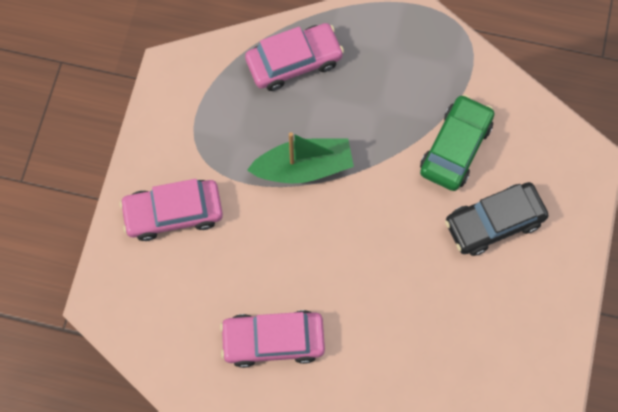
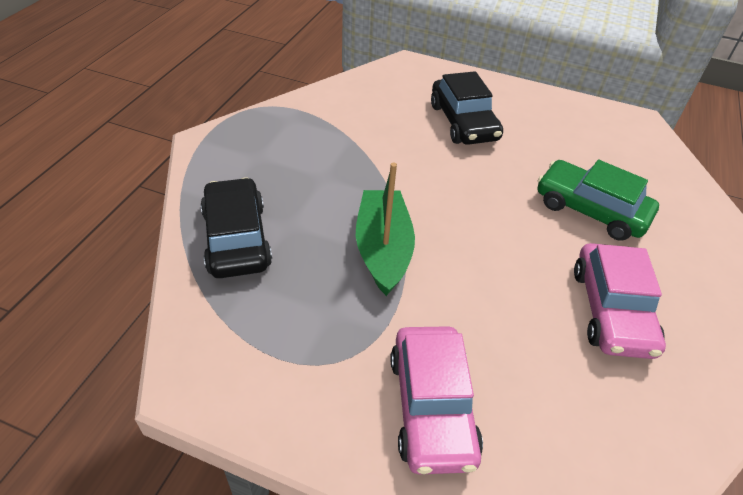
camera: 85 degrees left, 25 degrees down
(294, 62) = (236, 238): pink car -> black car
(455, 148) = (382, 132): green car -> green car (590, 210)

